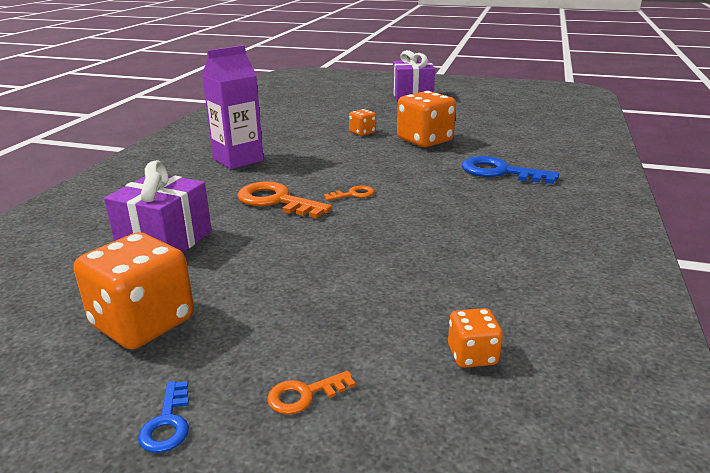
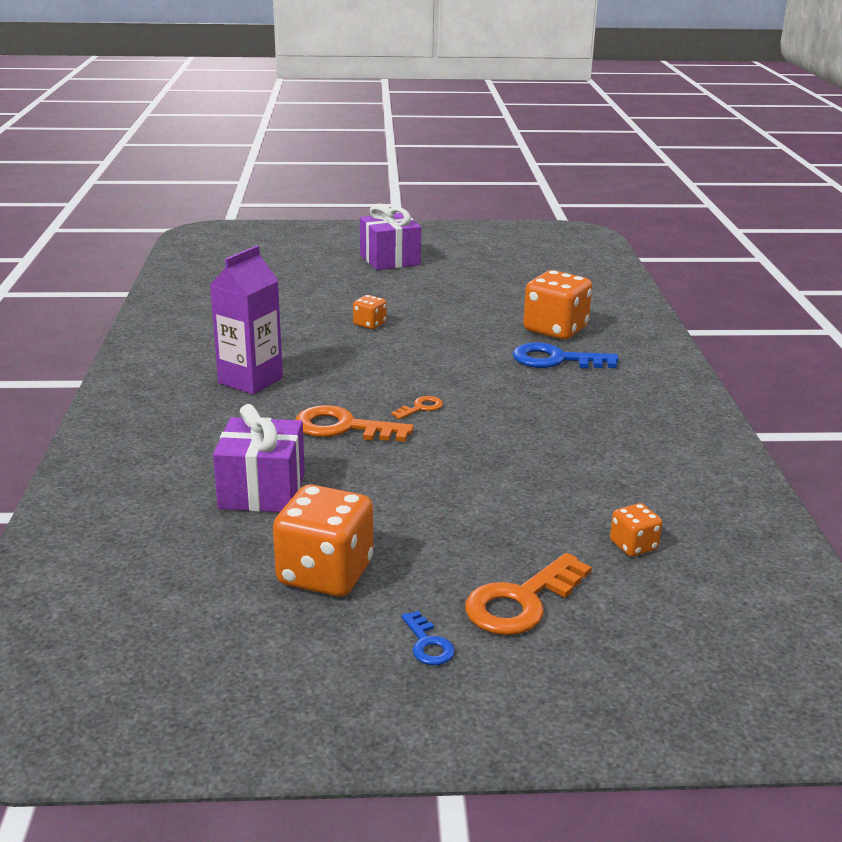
camera: 20 degrees left, 0 degrees up
(304, 395) = (521, 601): orange key -> orange key, size x1.97
(424, 140) = (450, 327): orange dice -> orange dice (555, 329)

